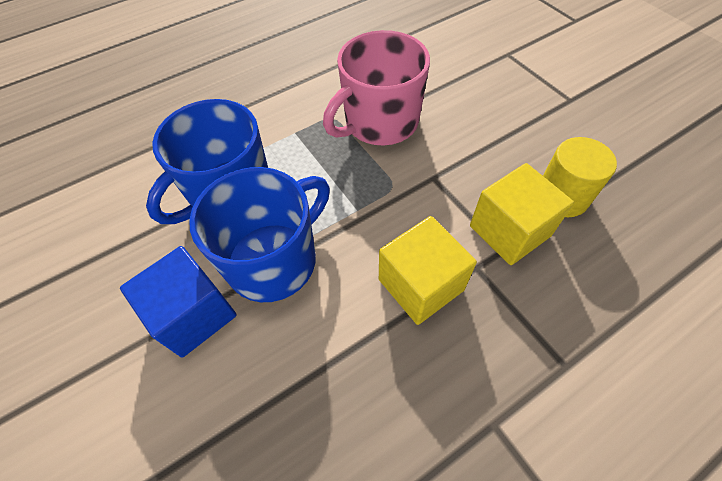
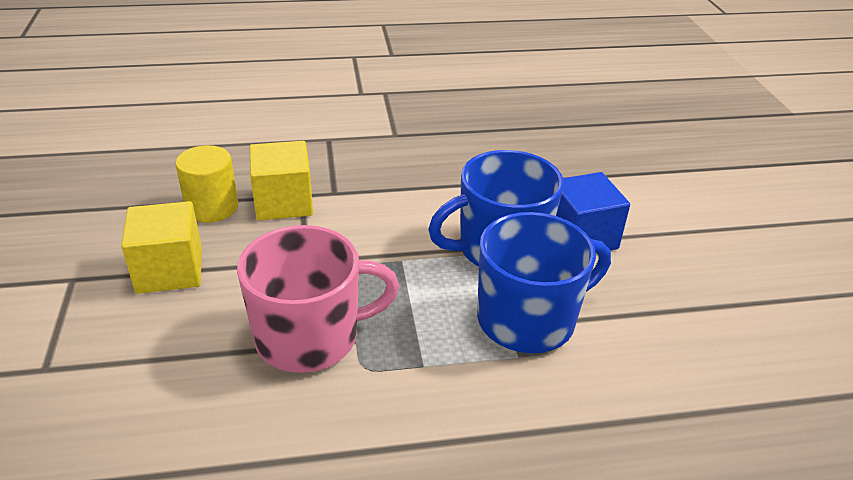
camera: 160 degrees left, 20 degrees down
(420, 285) = (386, 197): yellow cube -> yellow cube (169, 270)

